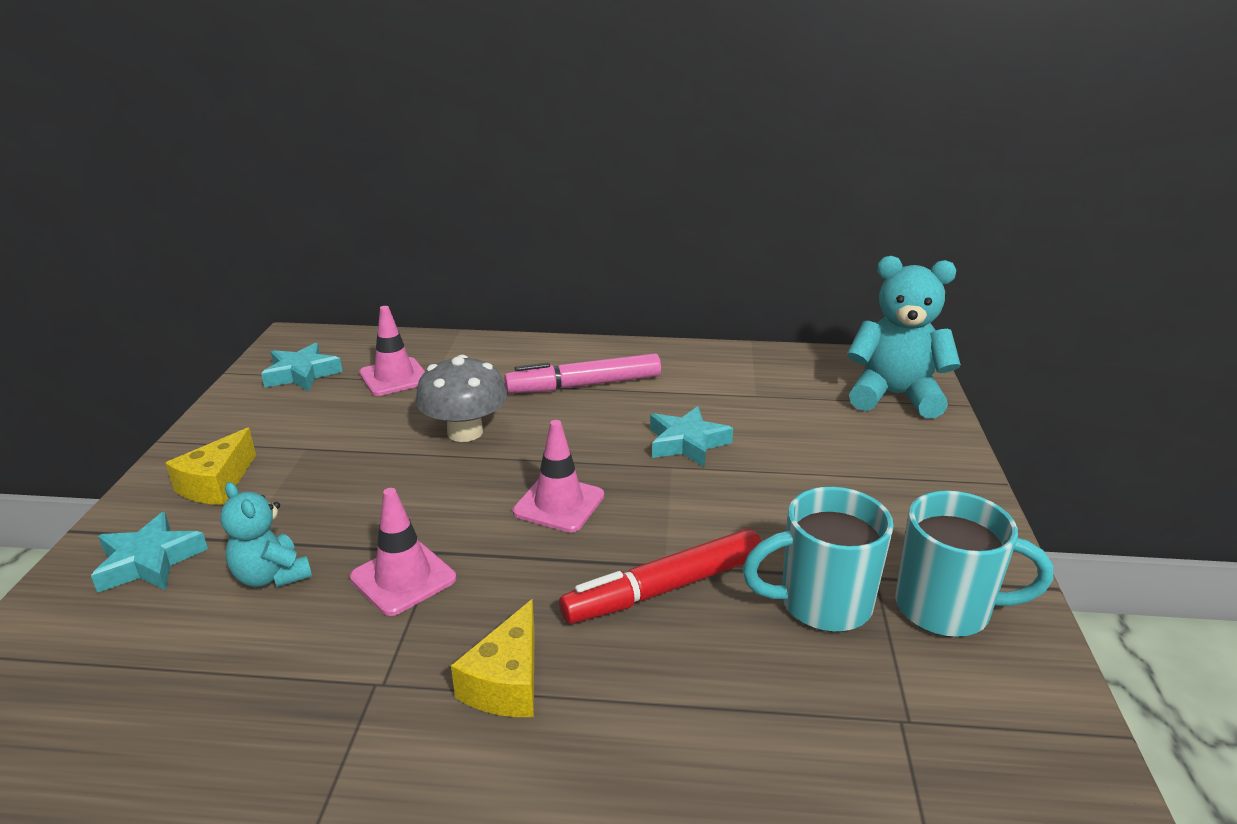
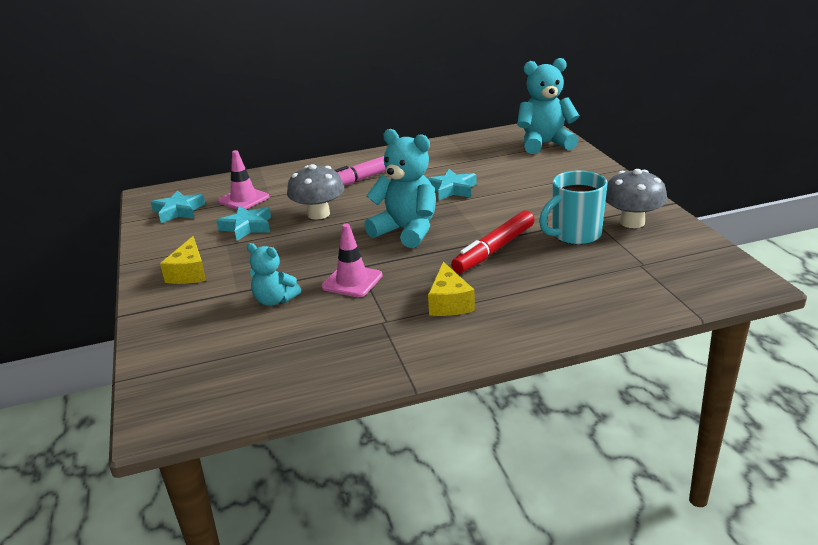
camera: 20 degrees left, 0 degrees up
(149, 561) = (191, 314): turquoise star -> turquoise star (247, 227)
(559, 504) = (406, 231): pink traffic cone -> turquoise teddy bear
(947, 609) = (632, 222): turquoise mug -> grey mushroom

